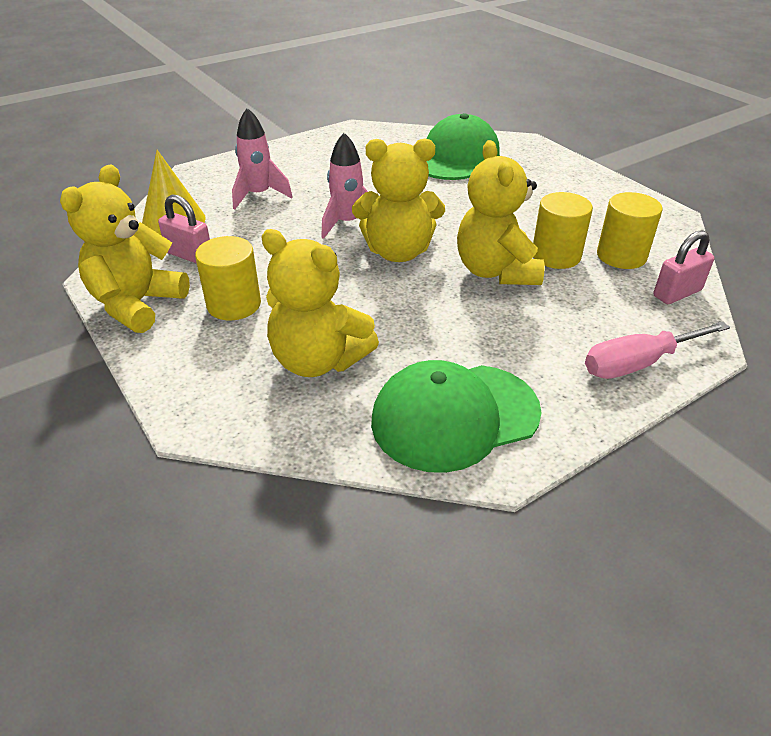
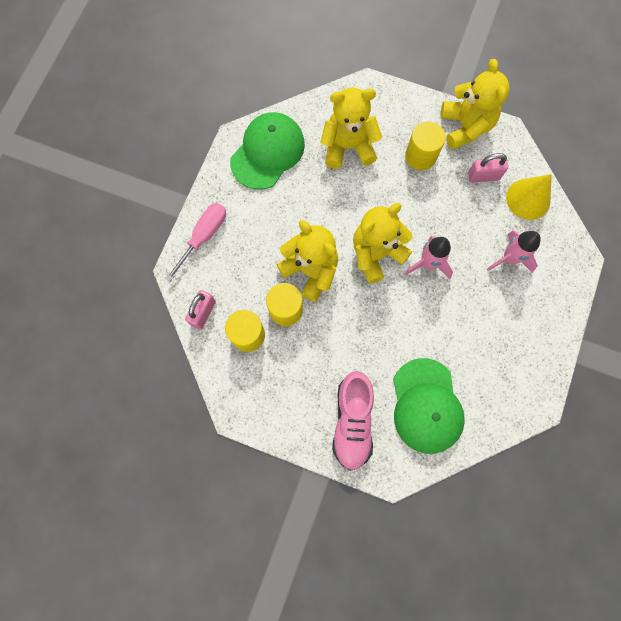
camera: 145 degrees right, 35 degrees up
(539, 172) = (352, 421): none -> pink shoe

